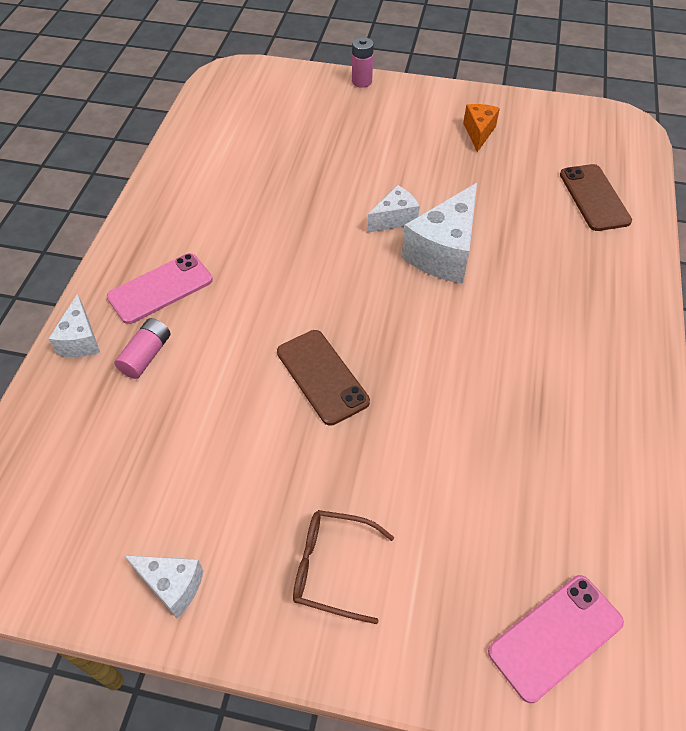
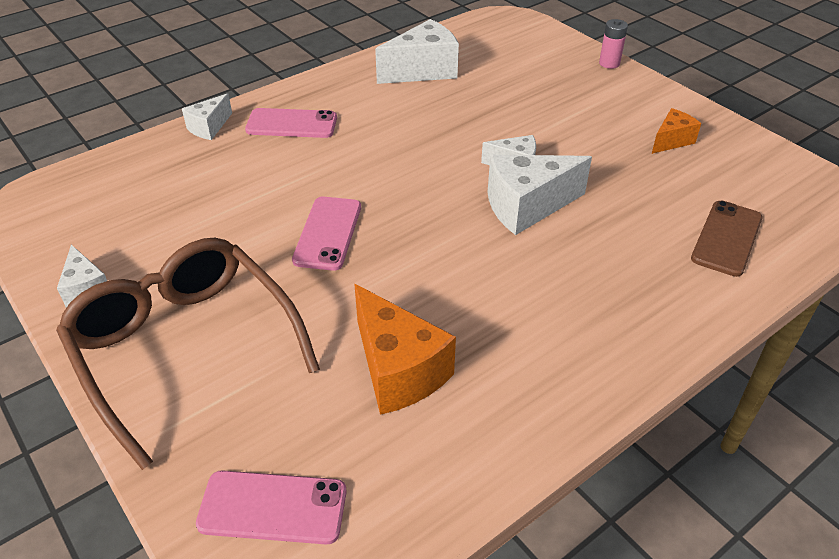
camera: 40 degrees right, 10 degrees down
(146, 356) = (234, 157): pink battery -> none
(218, 166) = (423, 71): none -> white cheese
(322, 377) = (327, 233): brown phone -> pink phone
(332, 568) = (184, 348): brown glasses -> brown glasses, size x2.17
(511, 457) = (398, 370): none -> orange cheese

